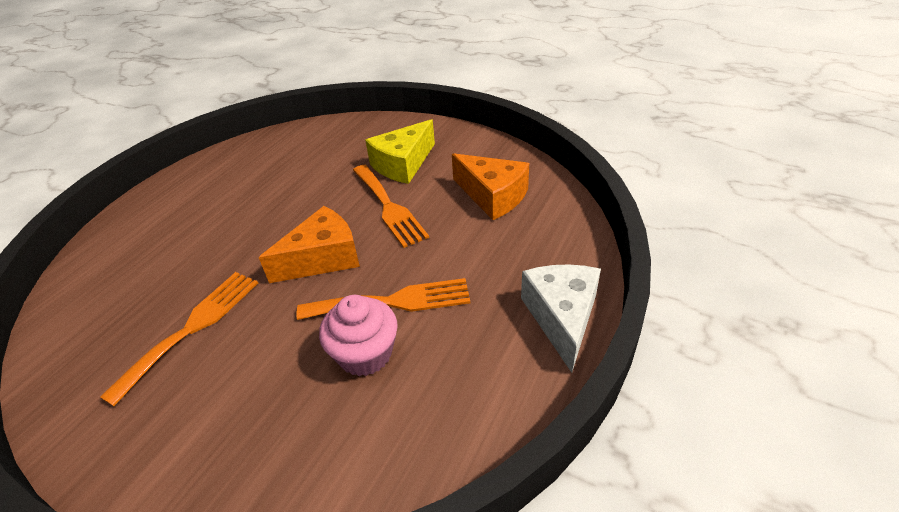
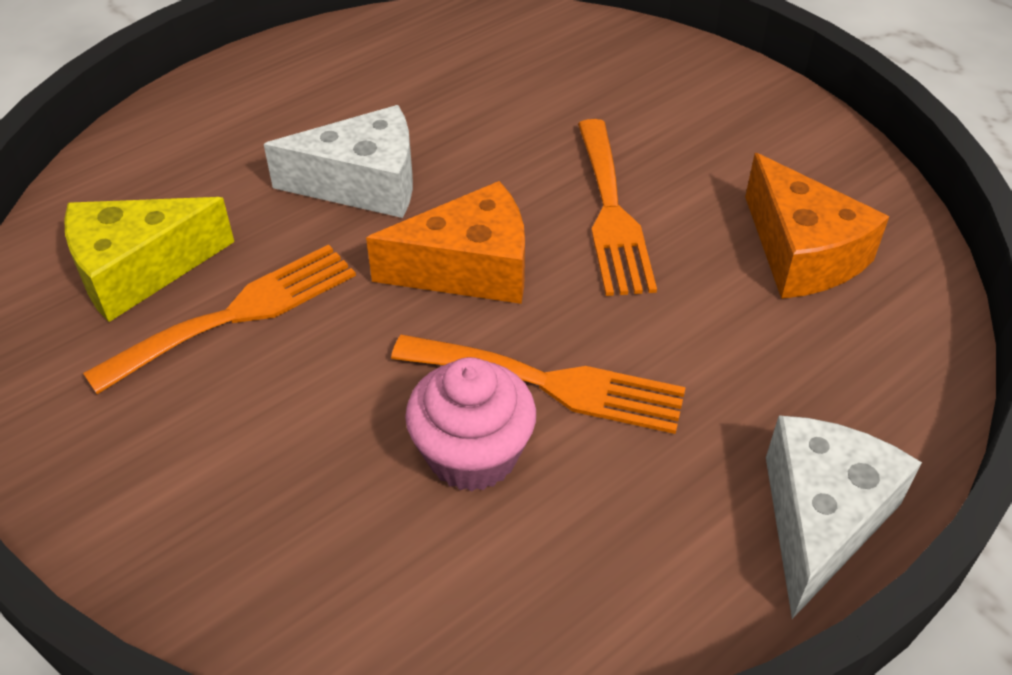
camera: 20 degrees right, 5 degrees up
(244, 234) = (363, 184): none -> white cheese
(403, 164) = (668, 140): yellow cheese -> yellow cheese (139, 270)

